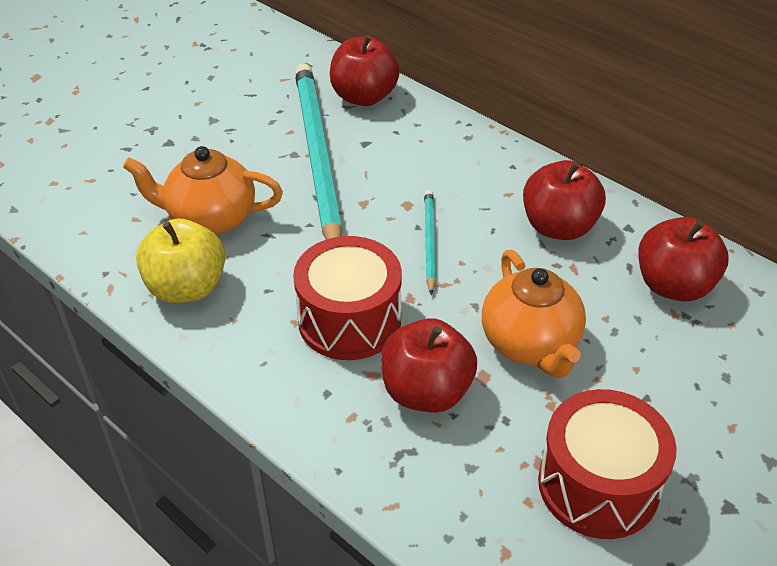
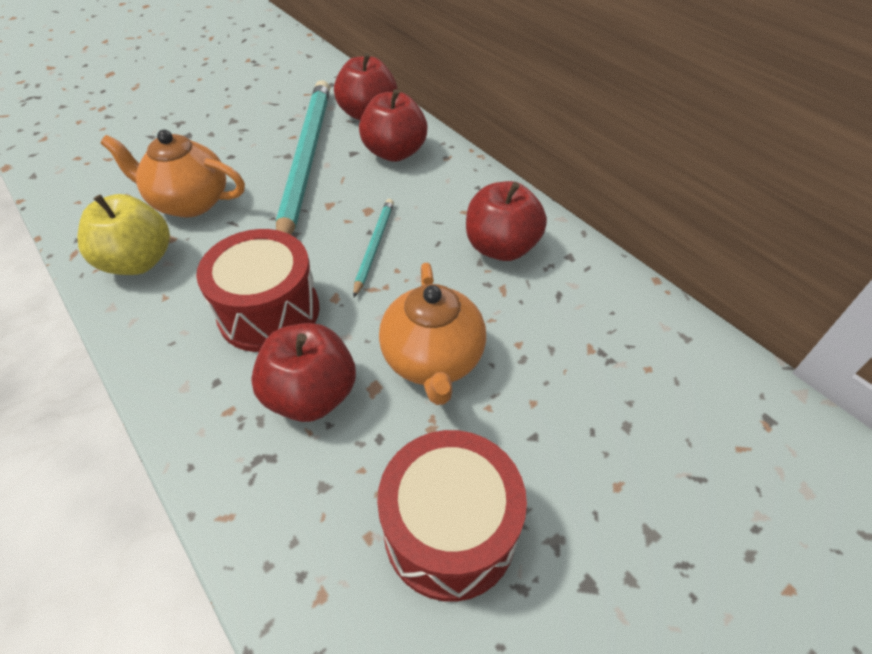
camera: 10 degrees right, 5 degrees up
(673, 285) = (597, 320): red apple -> red apple (394, 152)

